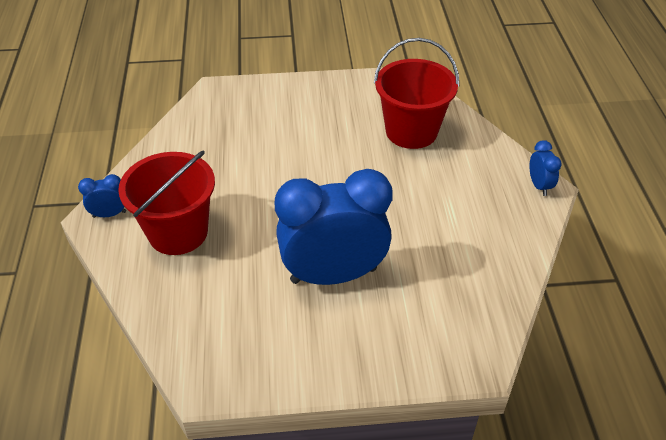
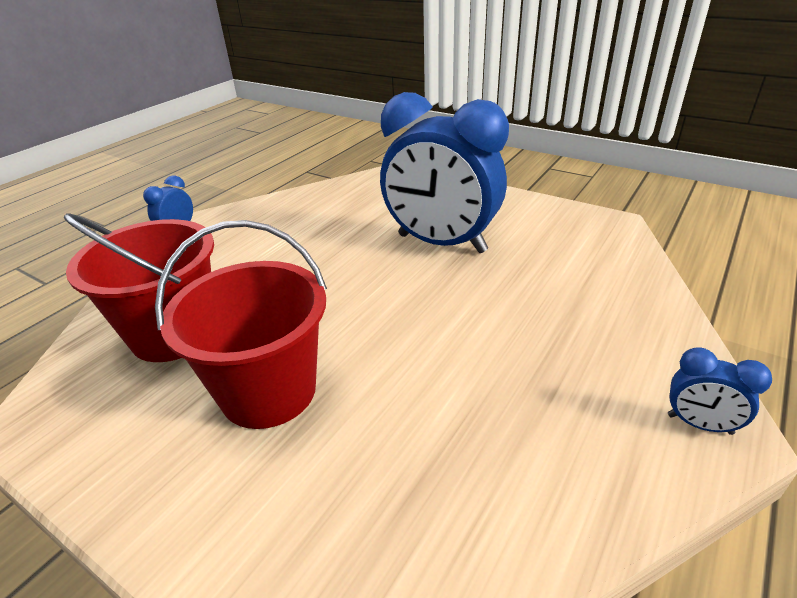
camera: 140 degrees left, 10 degrees down
(178, 232) = (589, 348): red bucket -> red bucket (268, 391)

